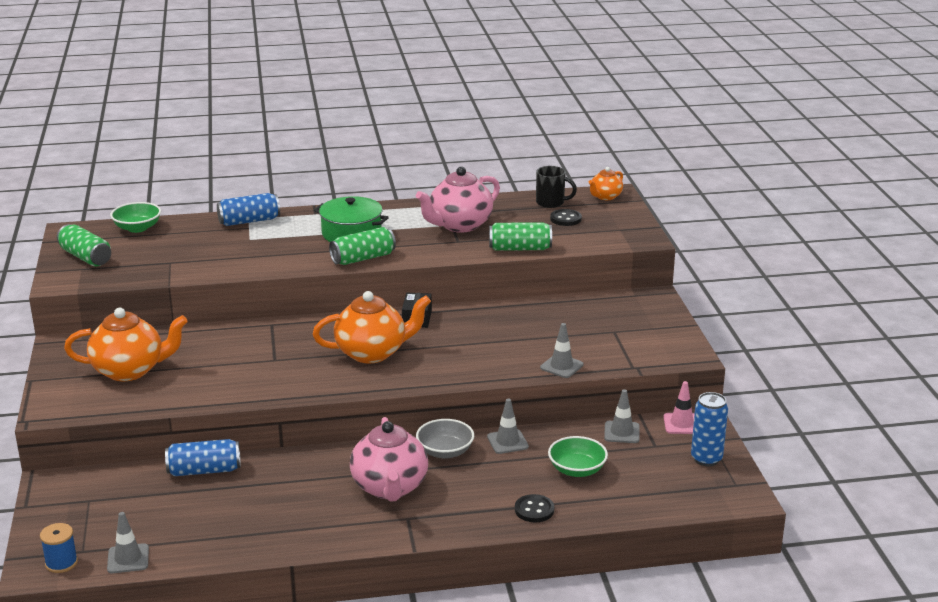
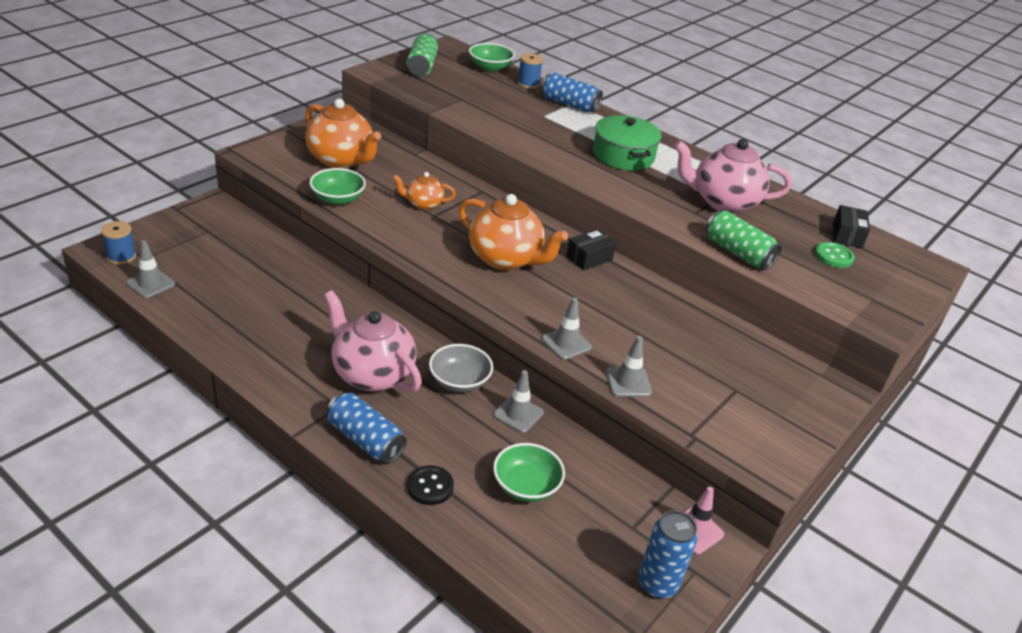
camera: 45 degrees right, 10 degrees up
(187, 395) = (338, 198): none -> green bowl
(190, 223) = (528, 84): none -> blue spool
(204, 470) = (297, 264): blue can -> blue can (365, 439)
(363, 258) = (593, 178): green can -> none
(390, 488) = (371, 374): pink teapot -> pink teapot turned 90 degrees clockwise
(551, 202) = (847, 235): black mug -> black box
(565, 219) = (833, 256): black button -> green button
(605, 197) = (914, 263): orange teapot -> orange teapot (423, 204)
(621, 432) = (625, 489): grey traffic cone -> grey traffic cone (566, 343)

